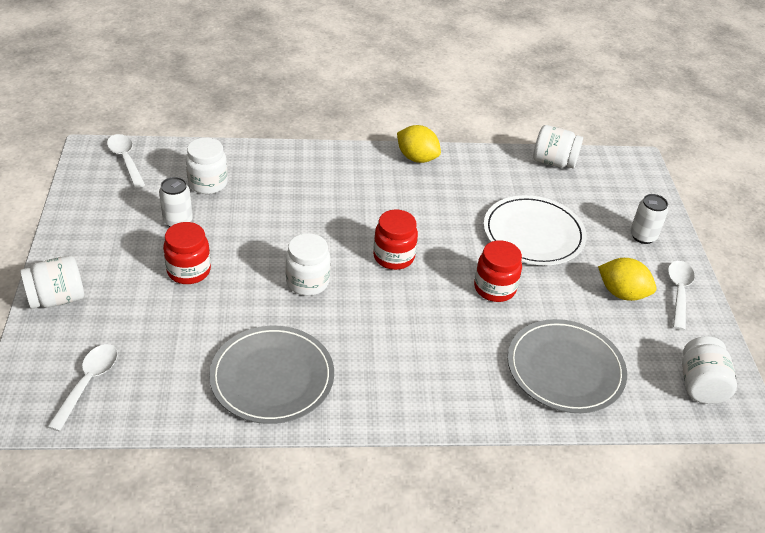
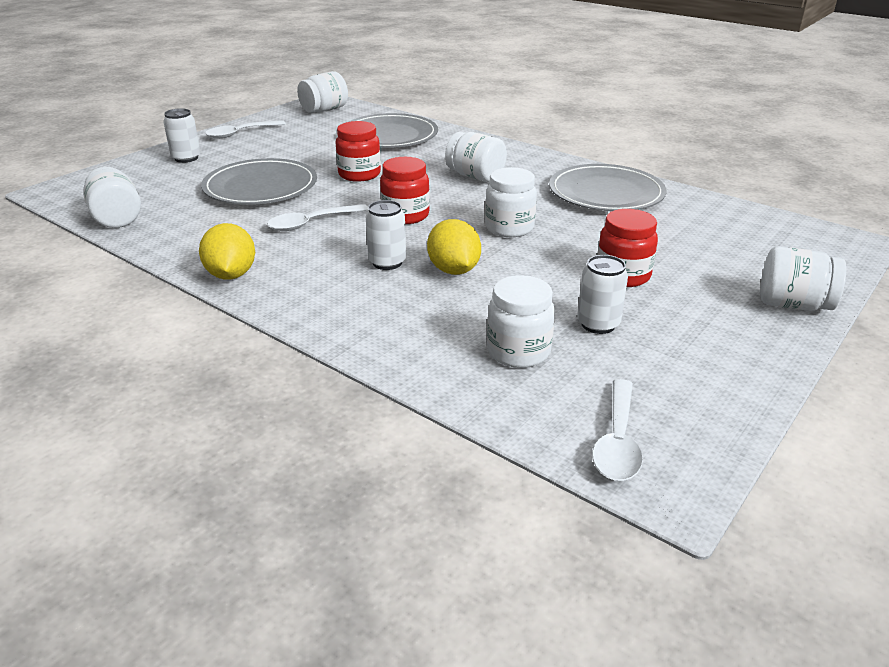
camera: 135 degrees left, 10 degrees down
(88, 383) = (775, 238): white spoon -> white spoon (311, 223)
(347, 208) = (387, 262): none -> white can
(405, 340) = (475, 176): none -> white jar
(533, 234) = (260, 187): white plate -> grey plate
(622, 293) = (277, 144): yellow lemon -> yellow lemon (453, 270)

